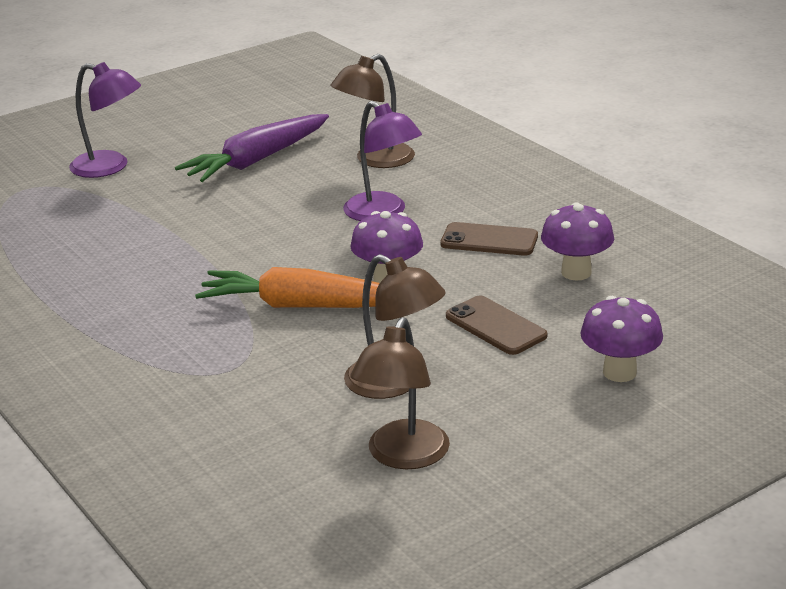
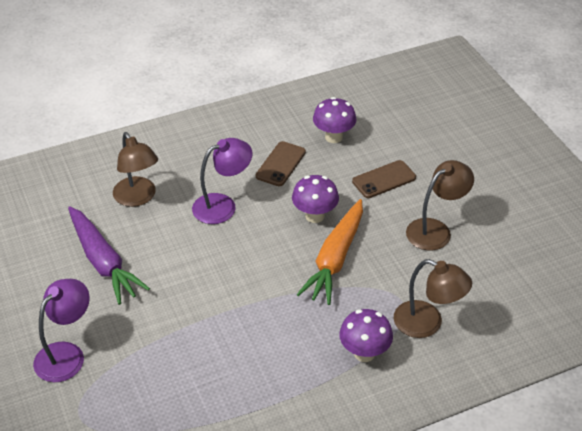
camera: 80 degrees left, 15 degrees up
(403, 456) = (506, 237): brown lamp -> brown lamp (427, 324)
(619, 372) = (443, 143): purple mushroom -> purple mushroom (364, 353)

